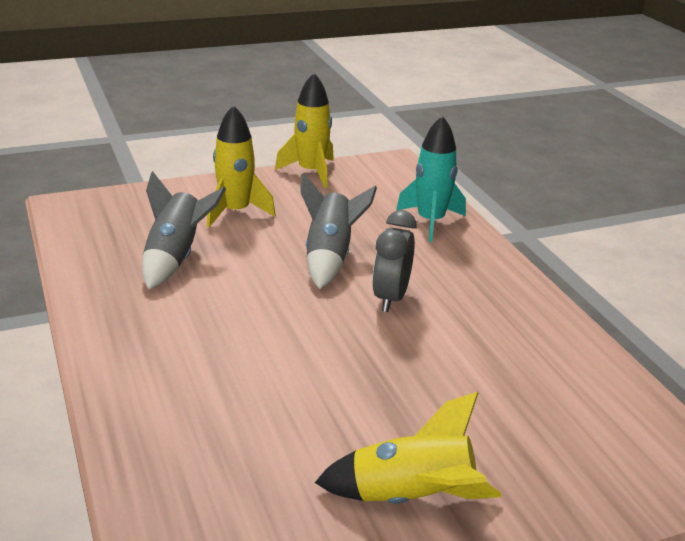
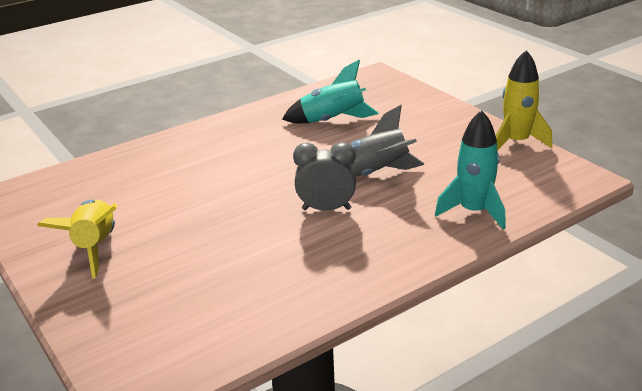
camera: 80 degrees right, 0 degrees up
(175, 257) = (332, 120): grey rocket -> turquoise rocket
(235, 212) = (415, 126): yellow rocket -> none

